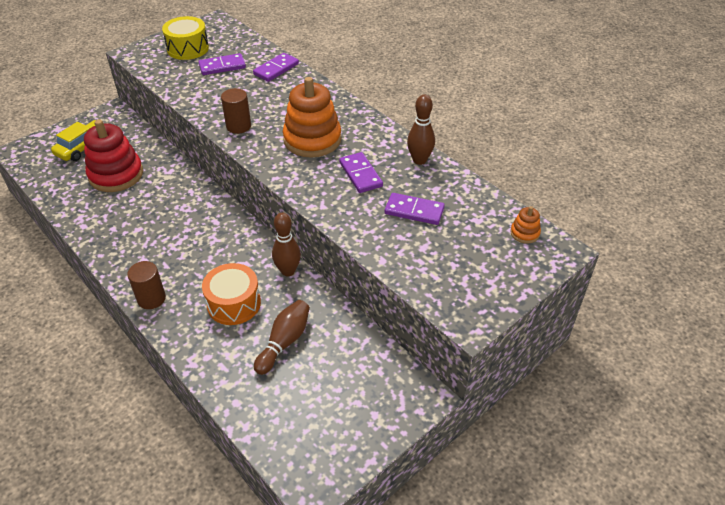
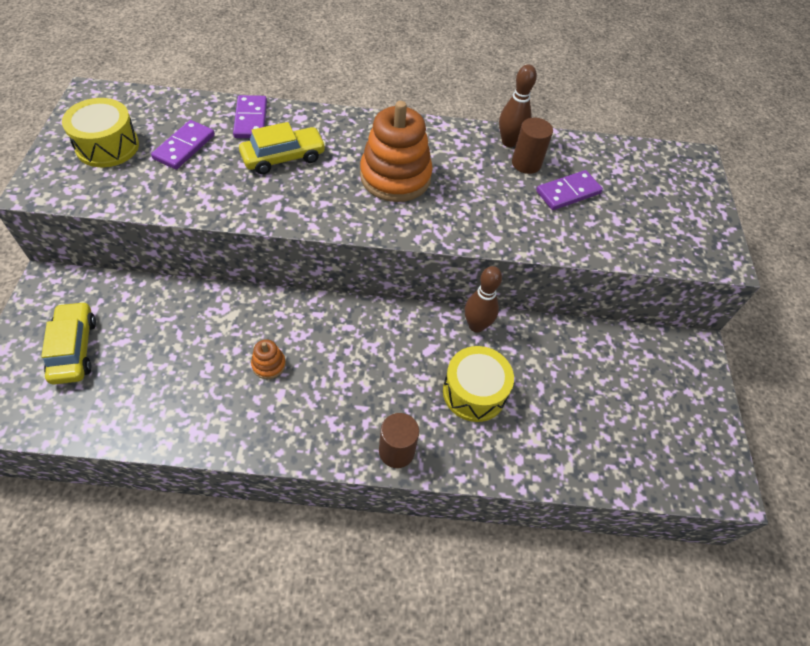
camera: 50 degrees left, 10 degrees up
(116, 175) = (167, 353): red stacking toy -> none
(234, 303) = (474, 392): orange drum -> yellow drum
(238, 126) = (303, 206): brown cylinder -> brown cylinder (526, 163)
(264, 97) = (283, 157): none -> yellow car
(284, 342) = (558, 391): brown bowling pin -> none
(360, 174) = (483, 185): purple domino -> none
(524, 233) = (659, 160): orange stacking toy -> orange stacking toy (269, 364)

